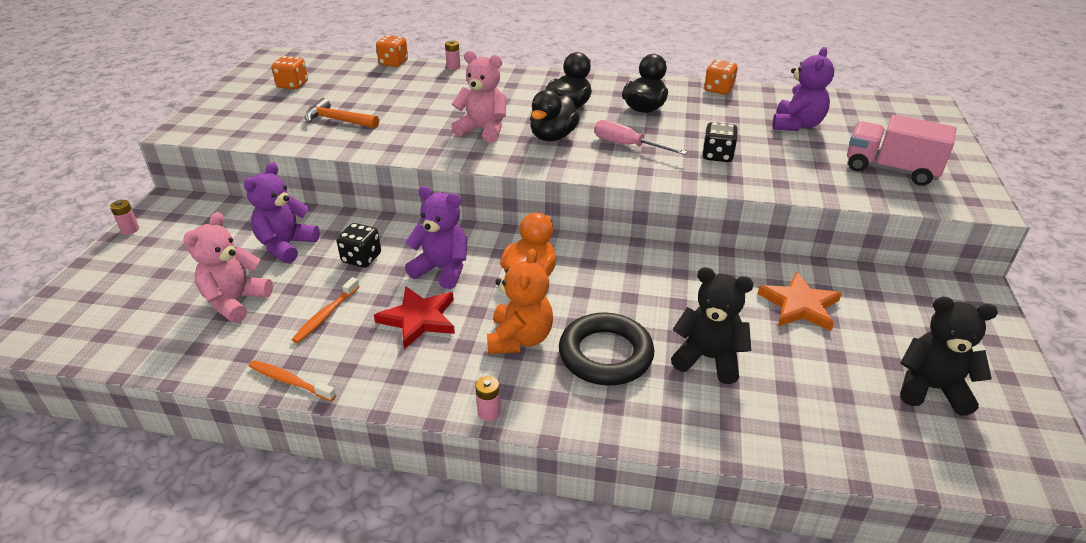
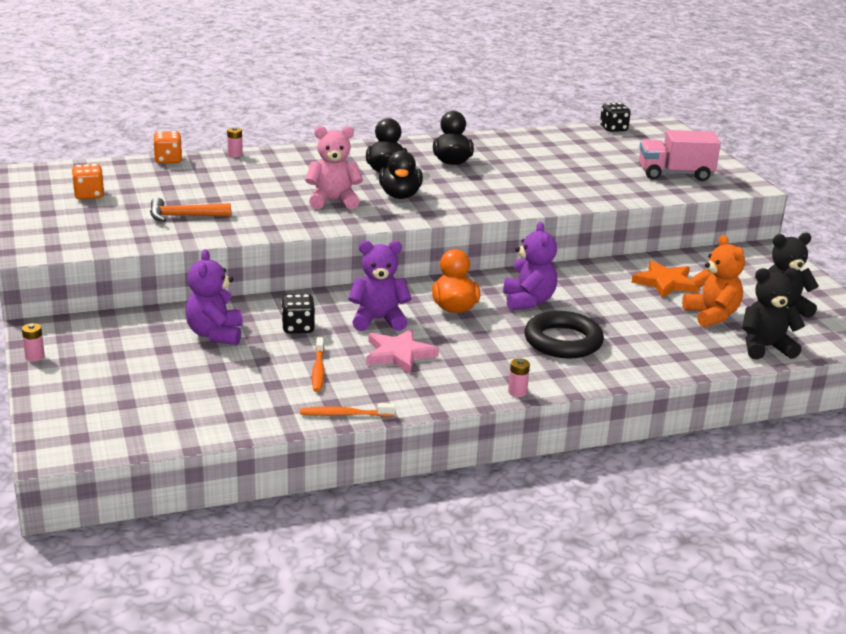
camera: 30 degrees left, 10 degrees down
(235, 301) = (224, 380): pink teddy bear -> none
(419, 319) = (399, 354): red star -> pink star
(520, 339) = (491, 347): orange teddy bear -> orange teddy bear (712, 315)
(627, 145) = (469, 191): pink screwdriver -> none
(708, 358) = (634, 326): black teddy bear -> black teddy bear (765, 347)
(717, 156) = (546, 186): black dice -> black dice (613, 129)
(718, 89) = (496, 138): orange dice -> none
(797, 125) = (583, 155): purple teddy bear -> purple teddy bear (528, 301)

